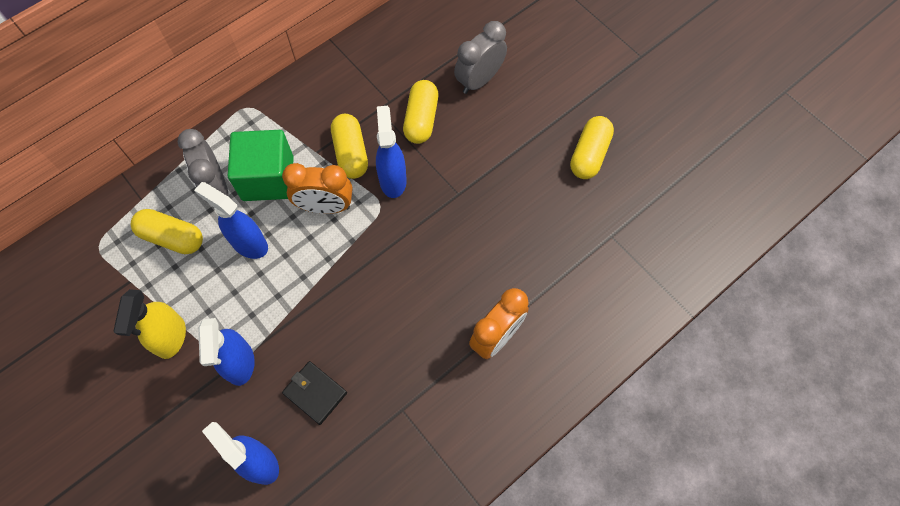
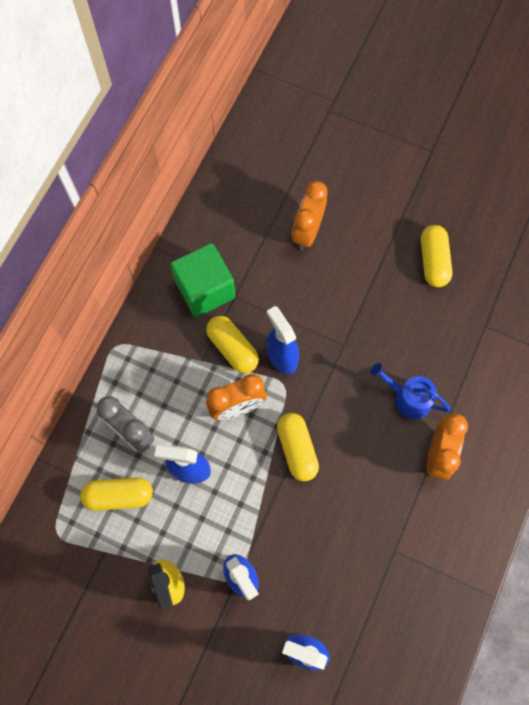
camera: 25 degrees left, 5 degrees up
(268, 178) = (172, 404): green cube -> green cube (205, 289)
(315, 393) = (318, 571): black wallet -> none
(421, 119) = (276, 290): yellow capsule -> yellow capsule (297, 449)
(479, 80) = (307, 232): grey clock -> orange clock
(495, 270) = (408, 398): none -> blue watering can

